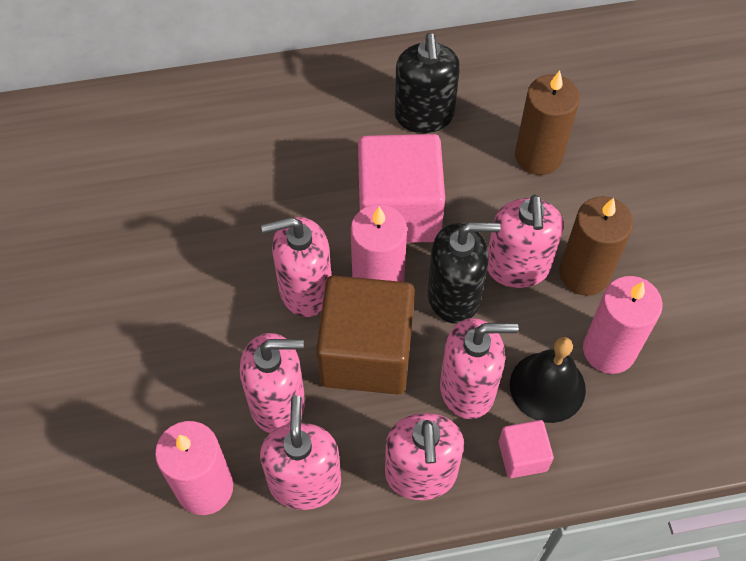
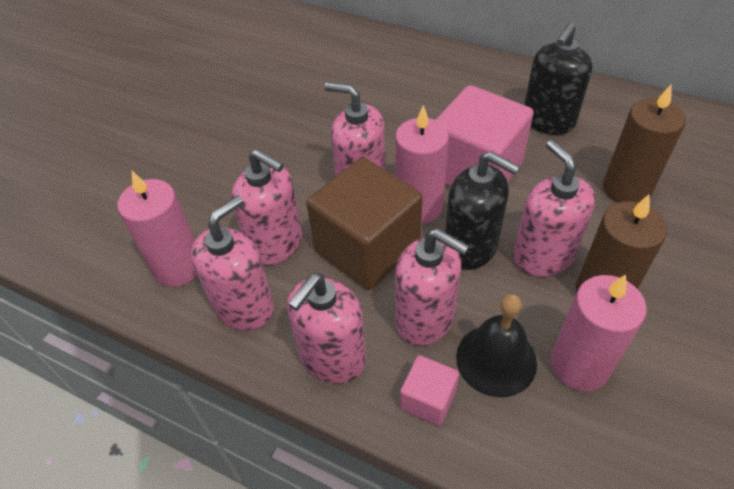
camera: 40 degrees right, 10 degrees down
(517, 267) = (543, 256): pink soap dispenser -> pink soap dispenser turned 120 degrees clockwise

